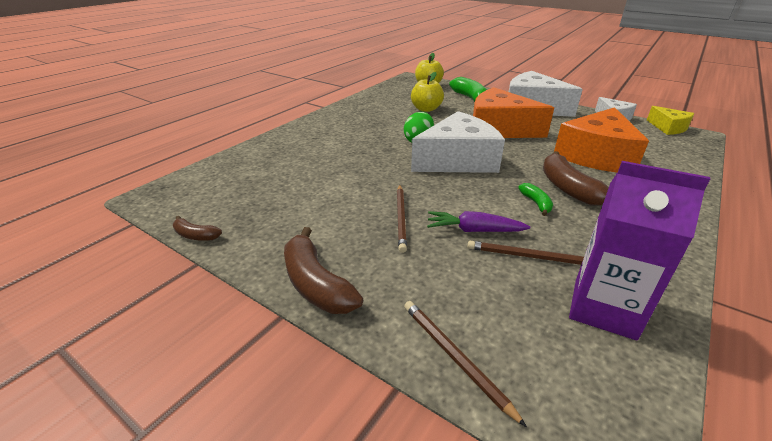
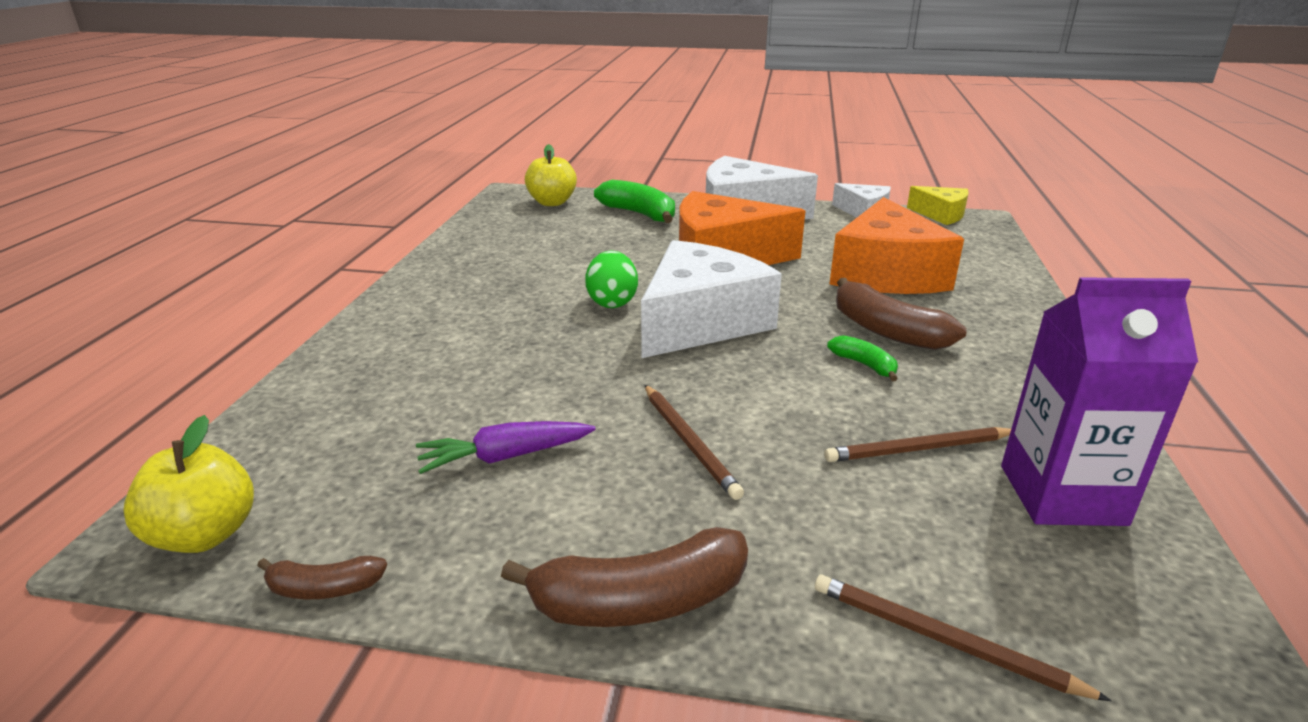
camera: 25 degrees left, 5 degrees down
(316, 284) = (639, 601): brown banana -> brown banana turned 45 degrees counterclockwise
(426, 109) = (581, 244): yellow apple -> yellow apple (205, 534)
(474, 230) = (813, 431): purple carrot -> purple carrot (505, 457)

